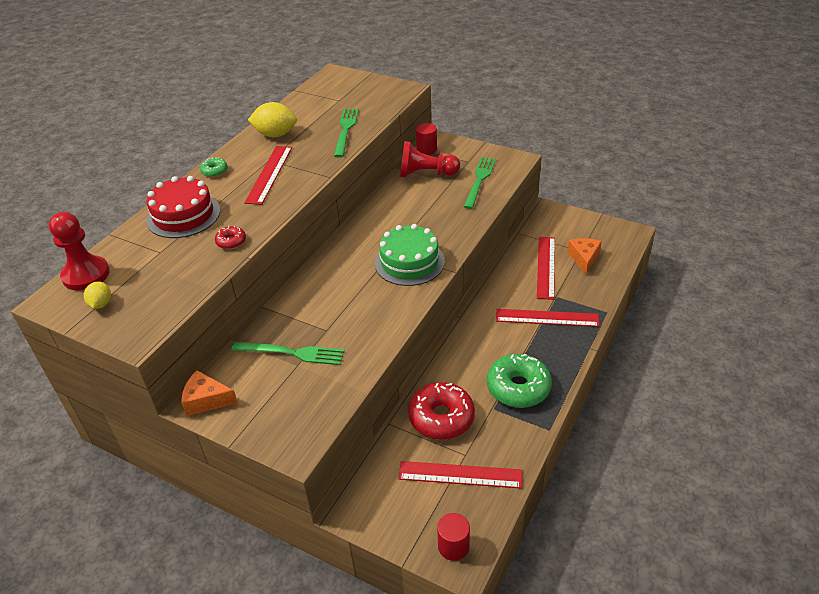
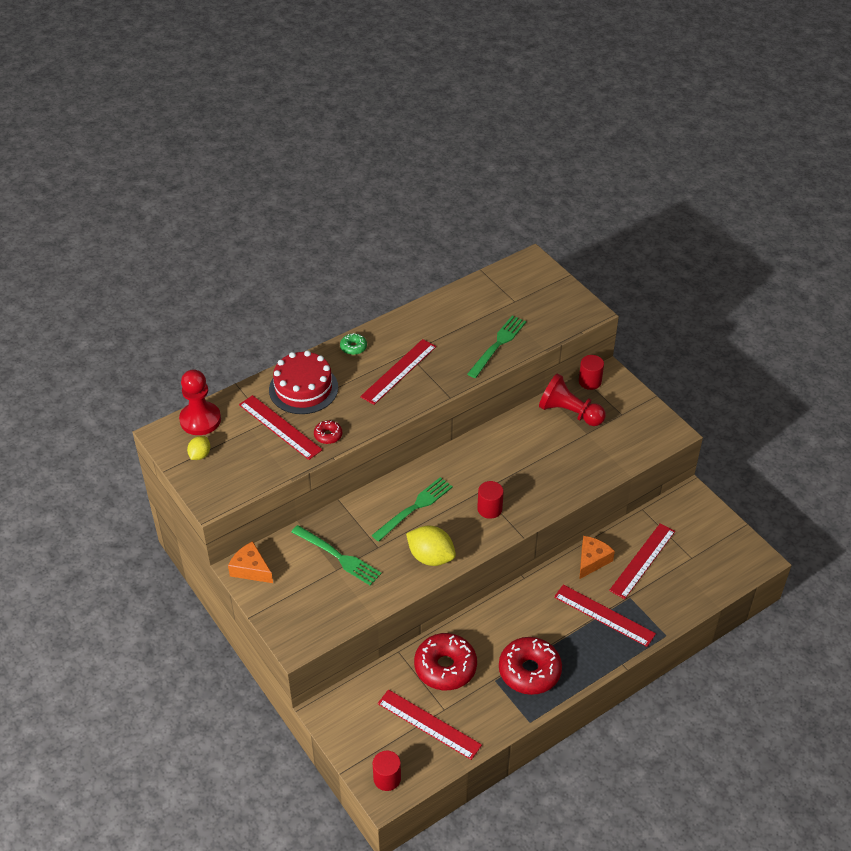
camera: 25 degrees right, 5 degrees up
(177, 252) = (280, 427): none -> red ruler
(275, 134) = (430, 323): yellow lemon -> yellow lemon (431, 557)
(409, 262) = (489, 509): green cake -> red cylinder
(479, 180) = (617, 442): green fork -> green fork (415, 507)
(518, 387) = (529, 671): green donut -> red donut
(584, 258) = (687, 568): orange cheese -> orange cheese (592, 560)

